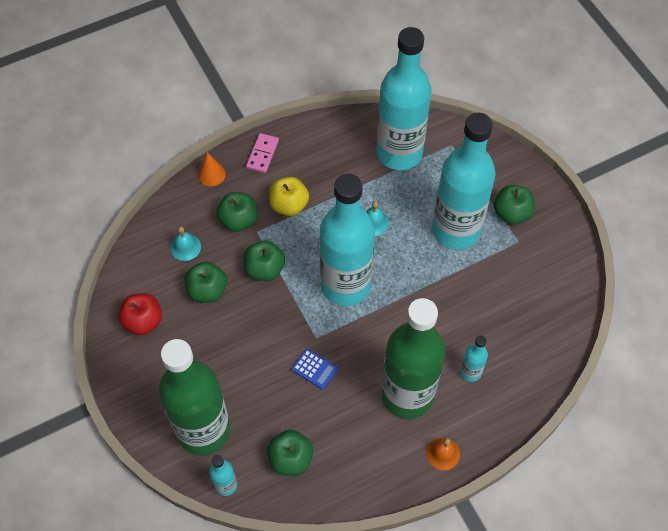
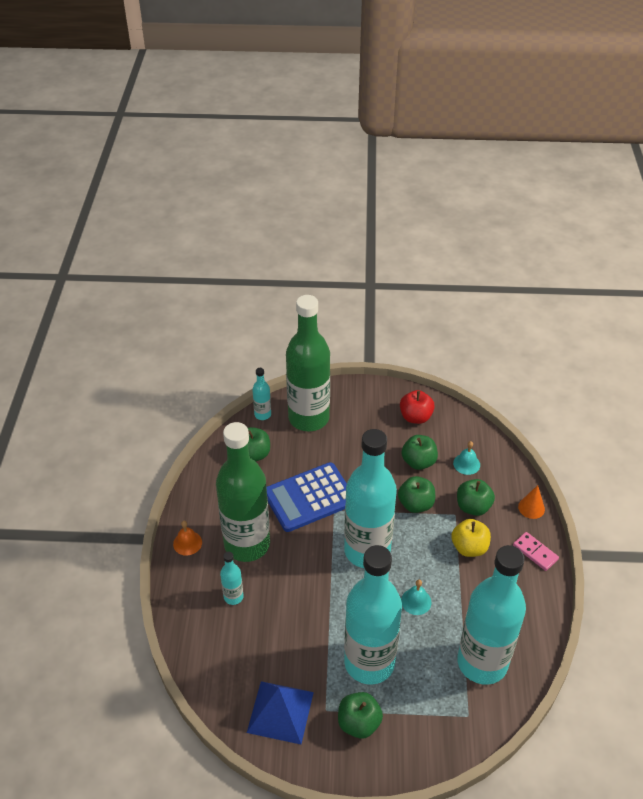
camera: 120 degrees right, 15 degrees down
(314, 369) = (309, 497): blue calculator -> blue calculator, size x2.36
(544, 272) = (280, 712): none -> blue pyramid

